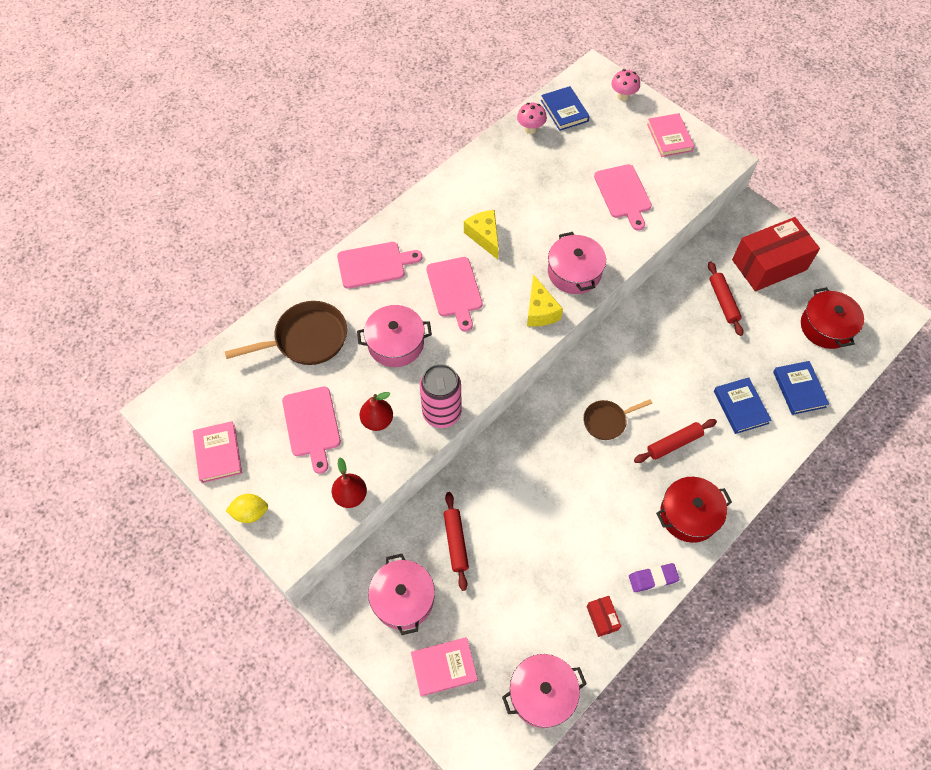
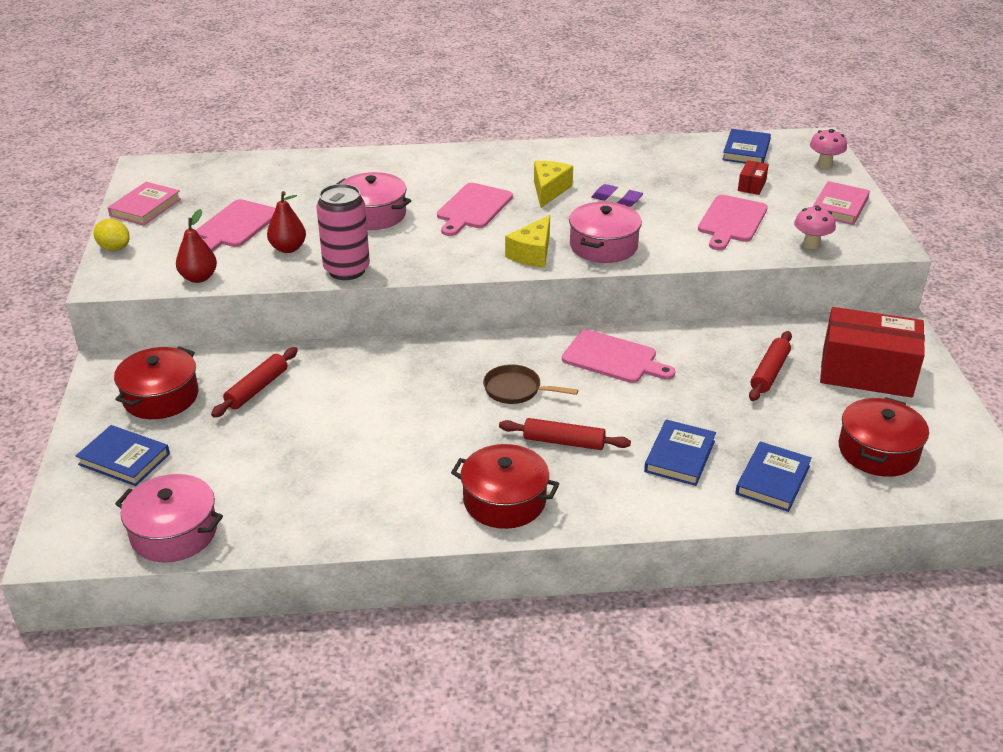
camera: 40 degrees right, 25 degrees down
(306, 339) = (307, 181): brown pan -> none
(374, 265) = (427, 166): pink cutting board -> pink cutting board (613, 358)
(403, 599) = (161, 397): pink pot -> red pot
(444, 667) = (124, 459): pink book -> blue book
(530, 129) = (693, 149): pink mushroom -> pink mushroom (811, 244)
(602, 618) = (306, 518): red box -> red box (752, 185)
(653, 578) = (398, 523): purple eraser -> purple eraser (616, 199)

